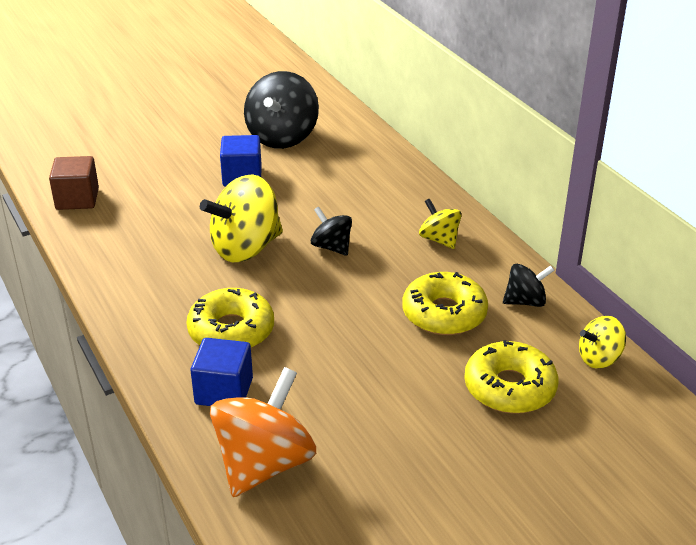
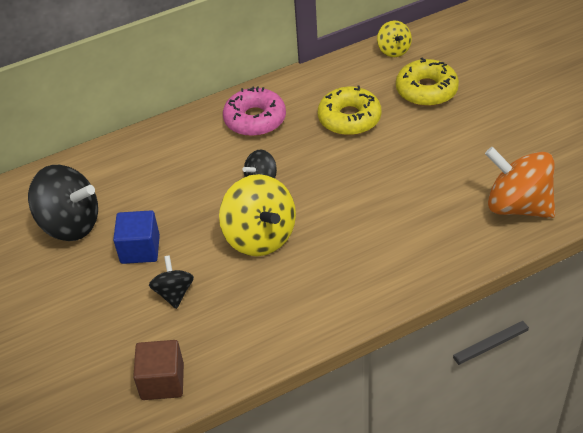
camera: 85 degrees left, 10 degrees up
(224, 391) = (446, 234): blue cube -> none
(231, 331) = (375, 236): yellow donut -> none
(439, 239) = (255, 119): yellow spinning top -> pink donut
(525, 301) = (334, 79): black spinning top -> black spinning top (174, 293)

